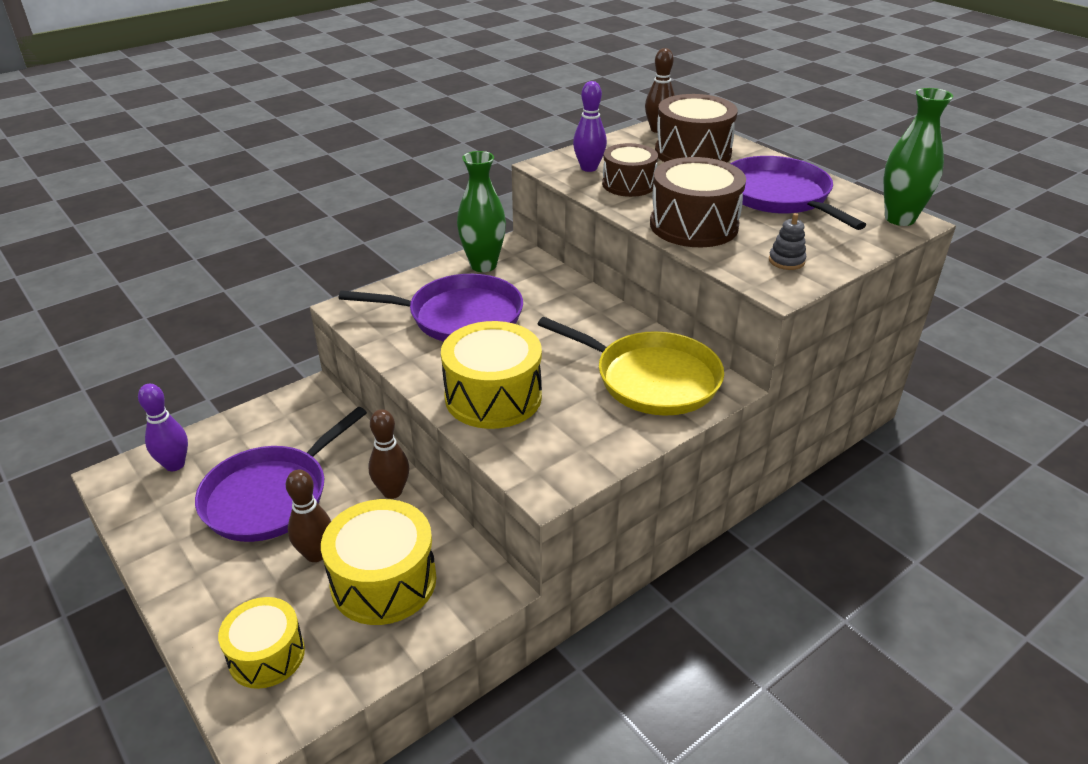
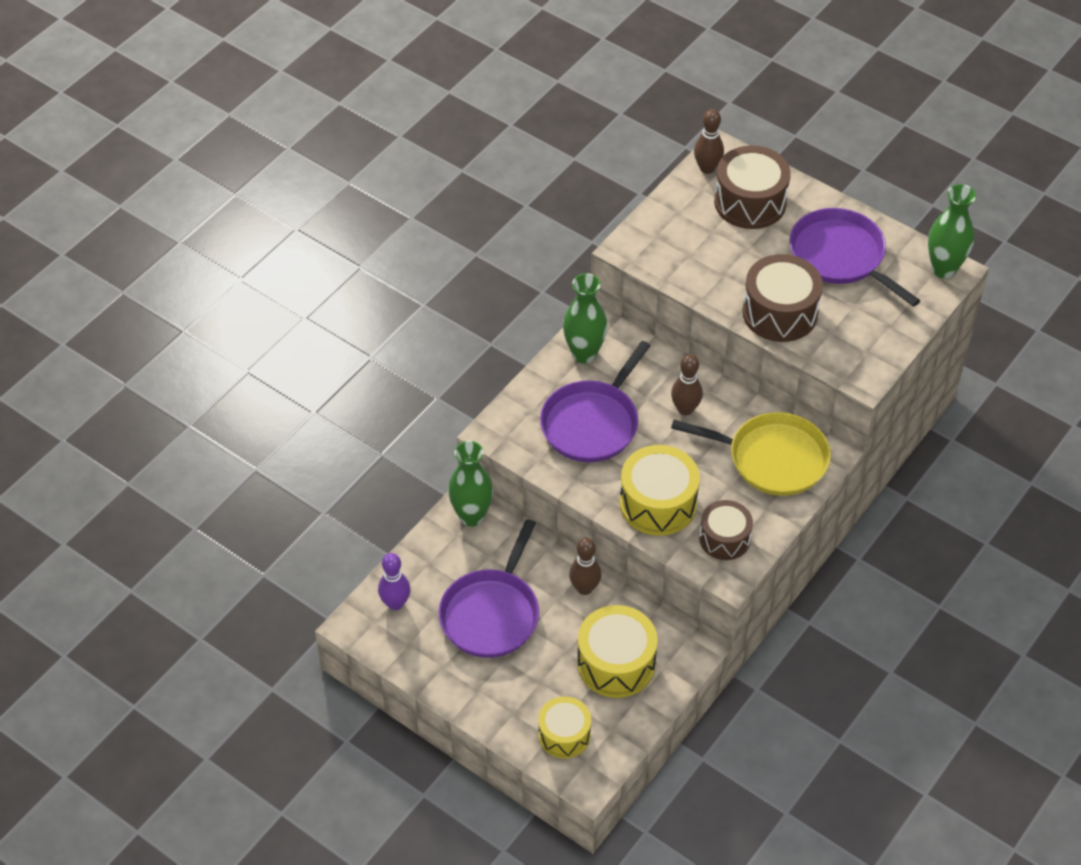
camera: 15 degrees left, 15 degrees up
(312, 402) = (471, 516): none -> green vase
(316, 554) = (555, 654): brown bowling pin -> brown bowling pin (685, 409)
(459, 317) = (592, 423): purple pan -> purple pan turned 135 degrees clockwise
(589, 168) = (664, 246): purple bowling pin -> none
(628, 184) = (708, 264): brown drum -> brown drum (724, 538)
(786, 261) = (863, 344): grey stacking toy -> none

